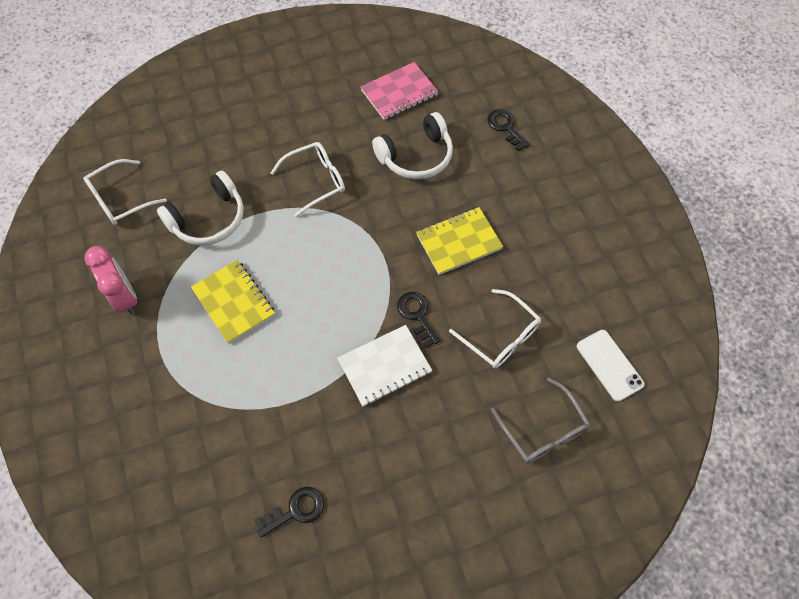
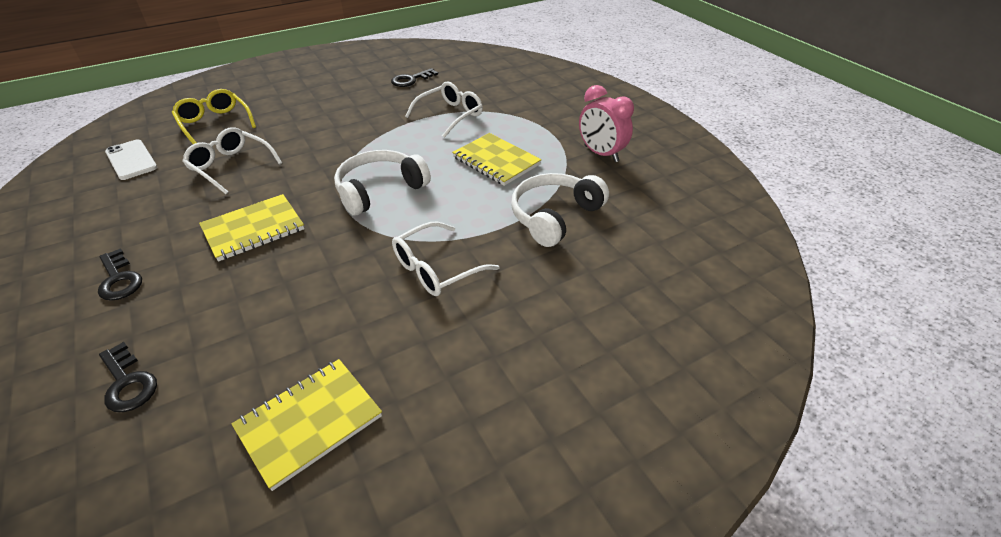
camera: 170 degrees right, 20 degrees down
(120, 199) = (668, 222): white glasses -> white glasses (450, 115)
(384, 366) = (346, 140): white notebook -> none
(399, 93) = (309, 422): pink notebook -> yellow notebook
(416, 156) = (292, 317): white headphones -> white headphones (380, 190)
(417, 315) = (312, 171): black key -> black key (119, 279)
(543, 430) = (215, 123): grey glasses -> yellow glasses

